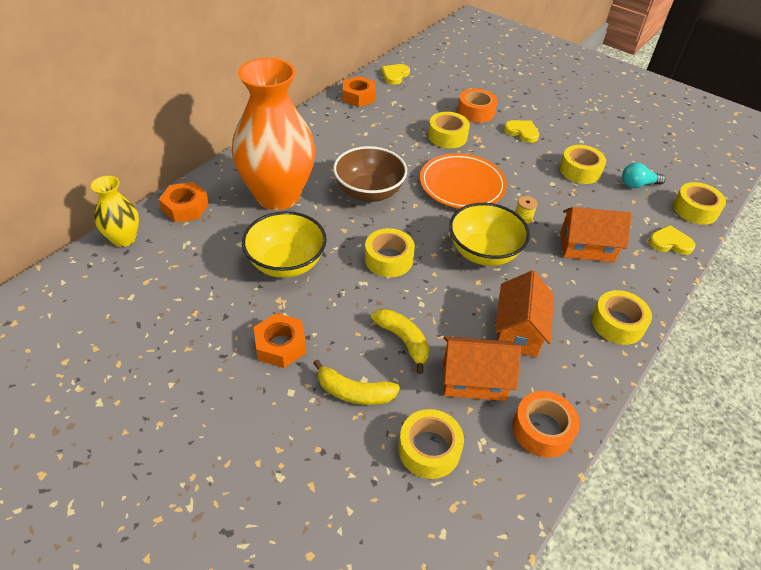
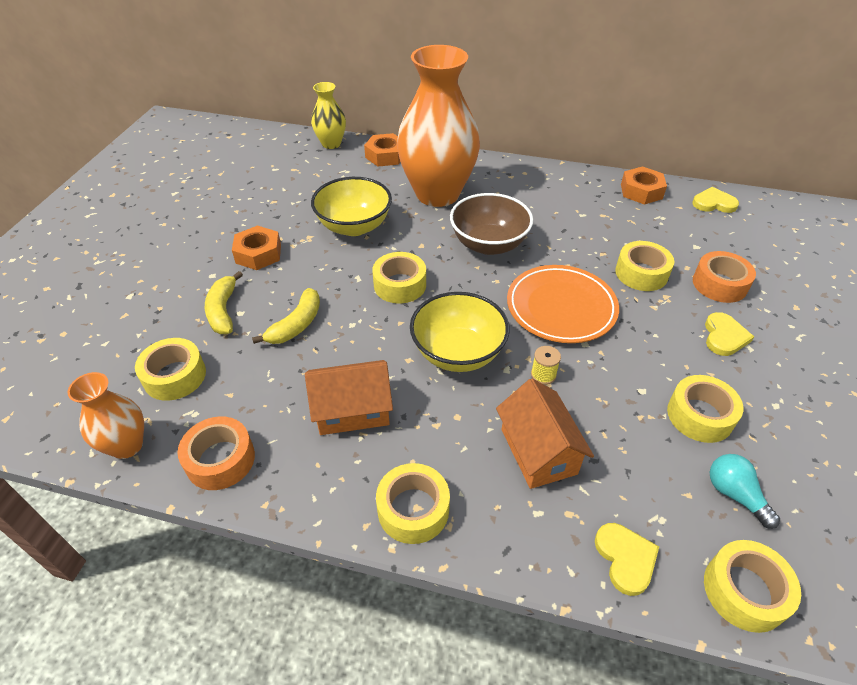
camera: 70 degrees right, 0 degrees up
(474, 380) = (267, 388): orange house -> none
(504, 502) = (127, 445): none -> orange vase

